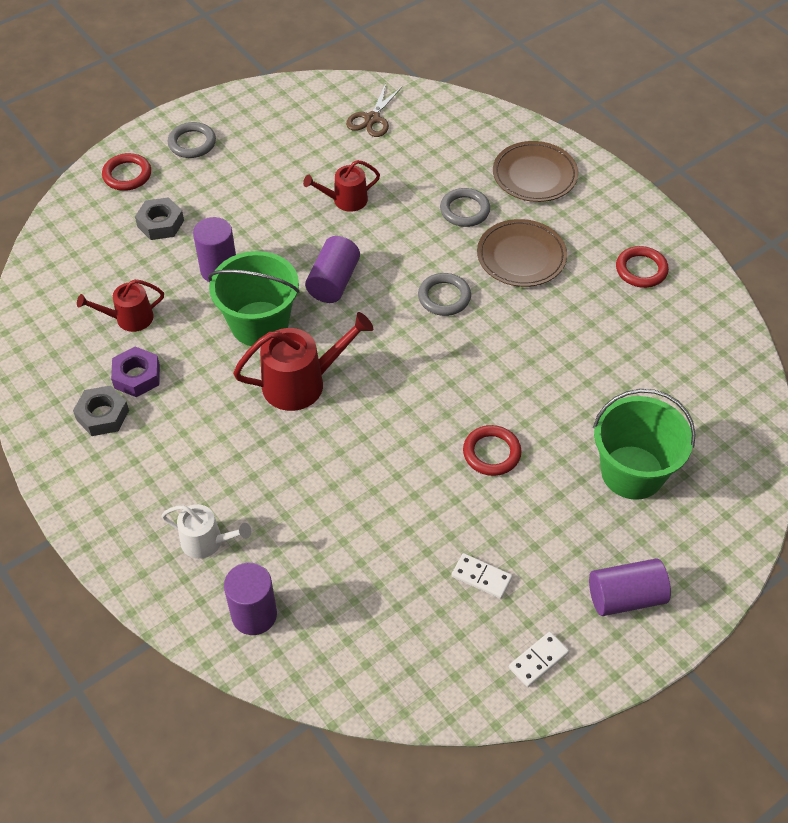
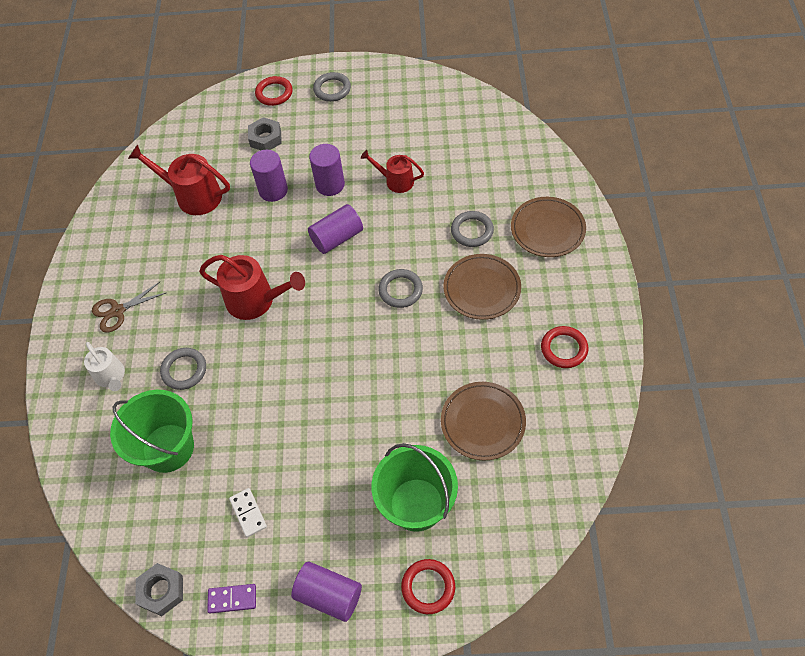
camera: 40 degrees right, 5 degrees up
(102, 415) = (125, 254): grey nut -> grey nut (161, 591)
(129, 318) = (193, 196): red watering can -> red watering can, size x1.62
(137, 376) = (165, 238): purple nut -> none
(254, 615) = (96, 444): purple cylinder -> purple cylinder (330, 185)
(259, 324) = (265, 243): green bucket -> green bucket (168, 448)
(286, 489) = (184, 370): none -> grey ring
(372, 119) = (466, 127): brown scissors -> brown scissors (118, 311)
(491, 453) = (332, 426): red ring -> red ring (428, 587)
(538, 660) = (232, 599): white domino -> purple domino
(627, 370) = (483, 422): none -> brown plate

